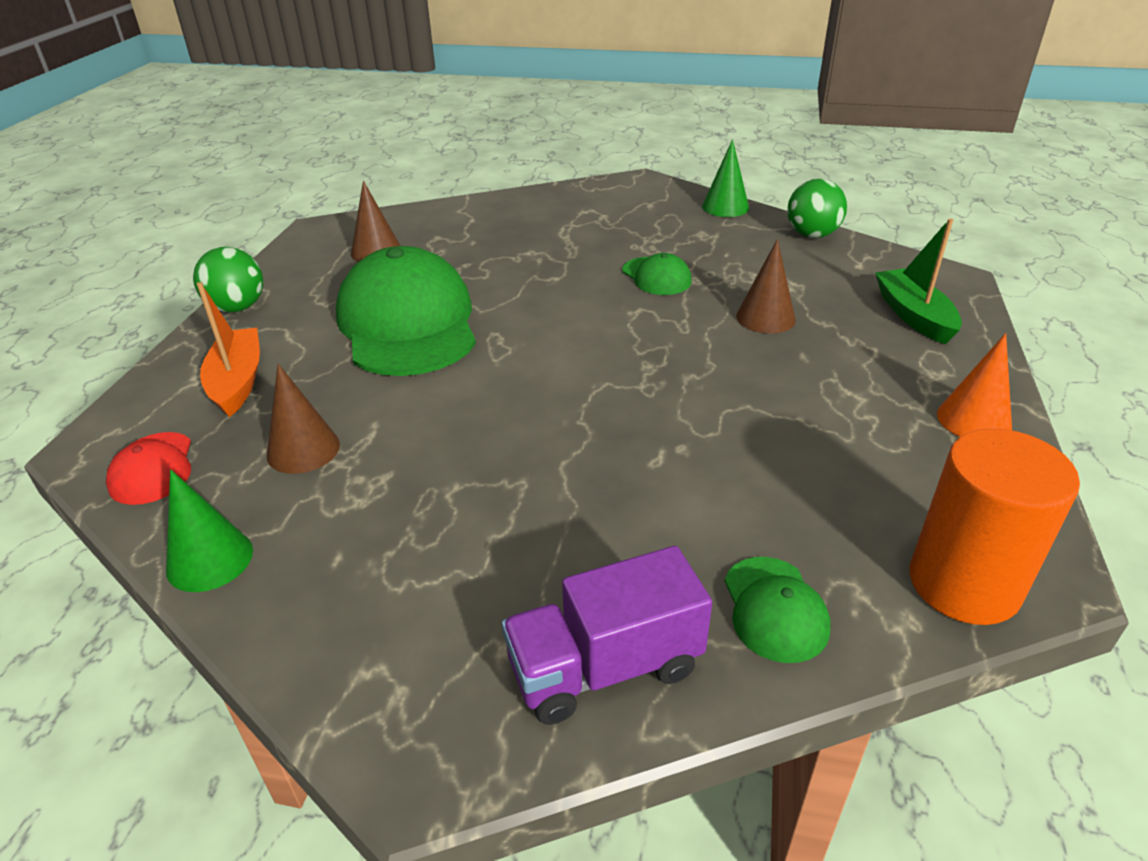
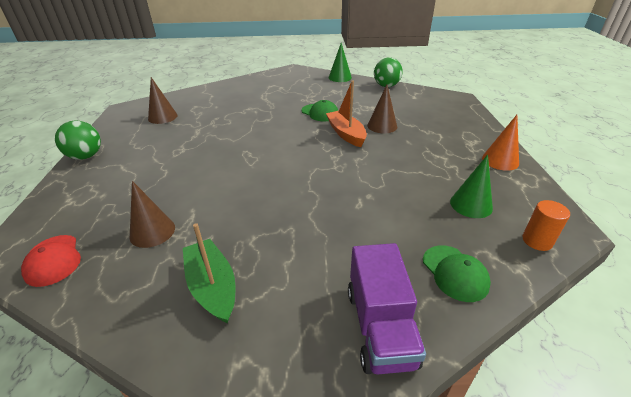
camera: 15 degrees left, 0 degrees up
(210, 560) = (109, 312): green cone -> green cone (471, 204)
(237, 381) = (98, 198): orange boat -> orange boat (346, 134)
(408, 323) = (194, 152): green cap -> none
(605, 667) = (380, 327): purple truck -> purple truck turned 60 degrees counterclockwise
(913, 316) = (449, 117): green boat -> green boat (212, 287)
(963, 584) = (537, 241): orange cylinder -> orange cylinder, size x0.51

